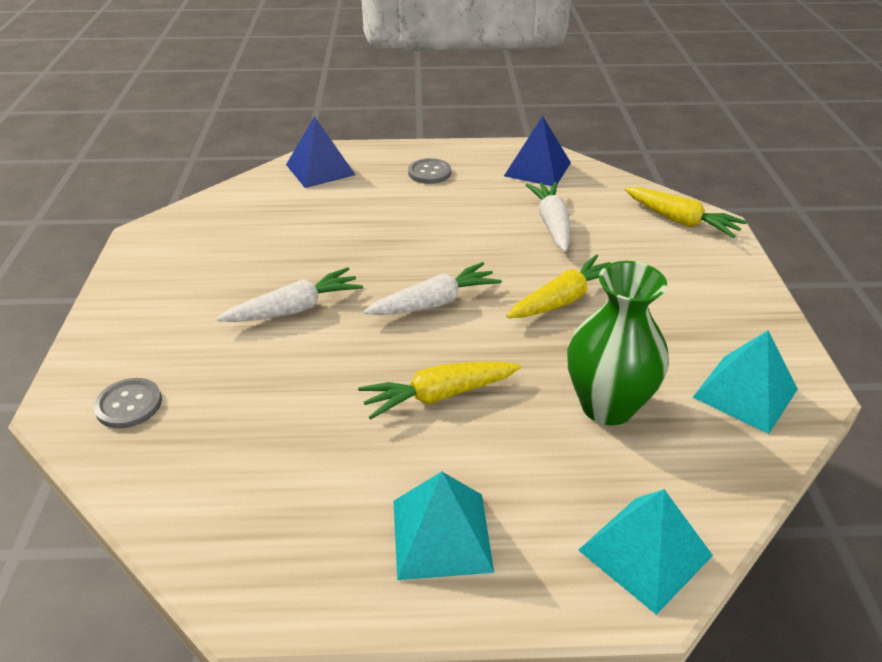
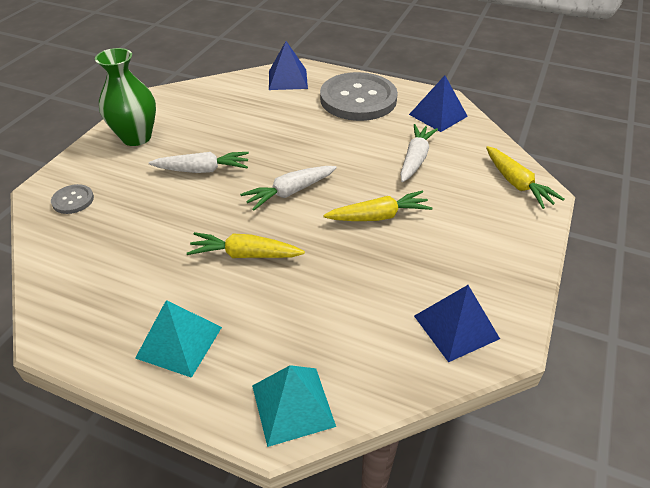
camera: 25 degrees right, 5 degrees up
(429, 173) = (358, 99): grey button -> grey button, size x2.39
(434, 303) = (290, 192): white carrot -> white carrot turned 150 degrees clockwise
(607, 406) = (348, 300): green vase -> green vase (136, 137)
(745, 393) = (456, 327): turquoise pyramid -> blue pyramid

